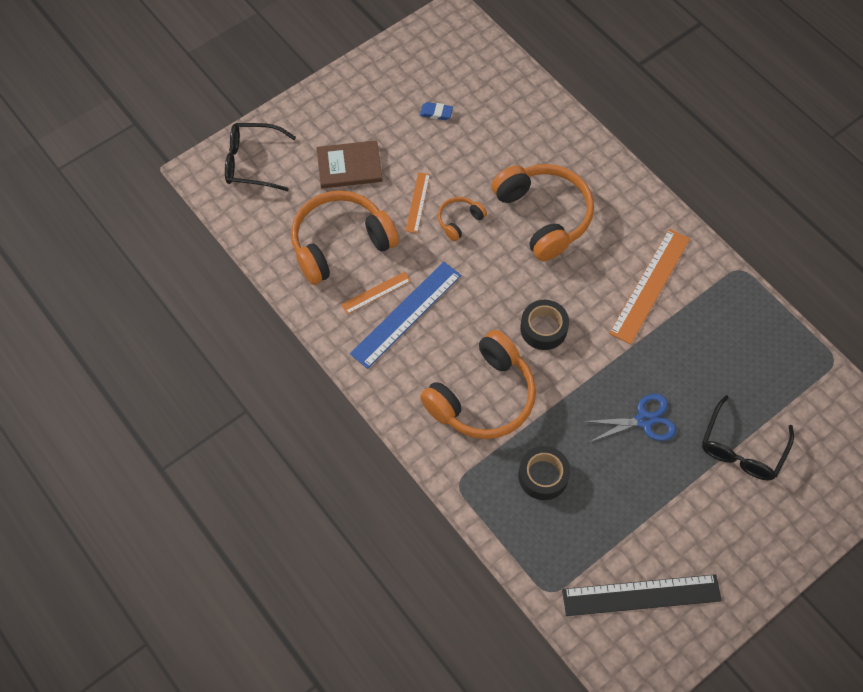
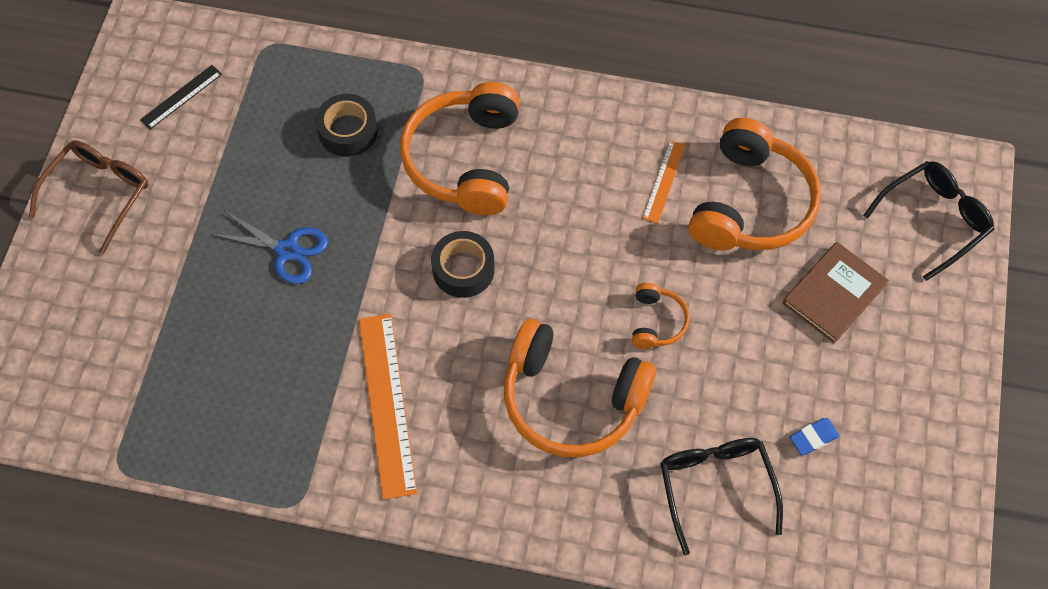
camera: 140 degrees right, 0 degrees up
(406, 314) = (613, 182): blue ruler -> none
(418, 202) = (720, 309): orange ruler -> none
(641, 595) = (181, 97): black ruler -> black ruler, size x0.53
(644, 420) = (287, 250): blue scissors -> blue scissors turned 105 degrees counterclockwise
(742, 448) = (166, 293): black glasses -> black glasses (716, 487)
(747, 557) = (99, 194): none -> brown glasses

